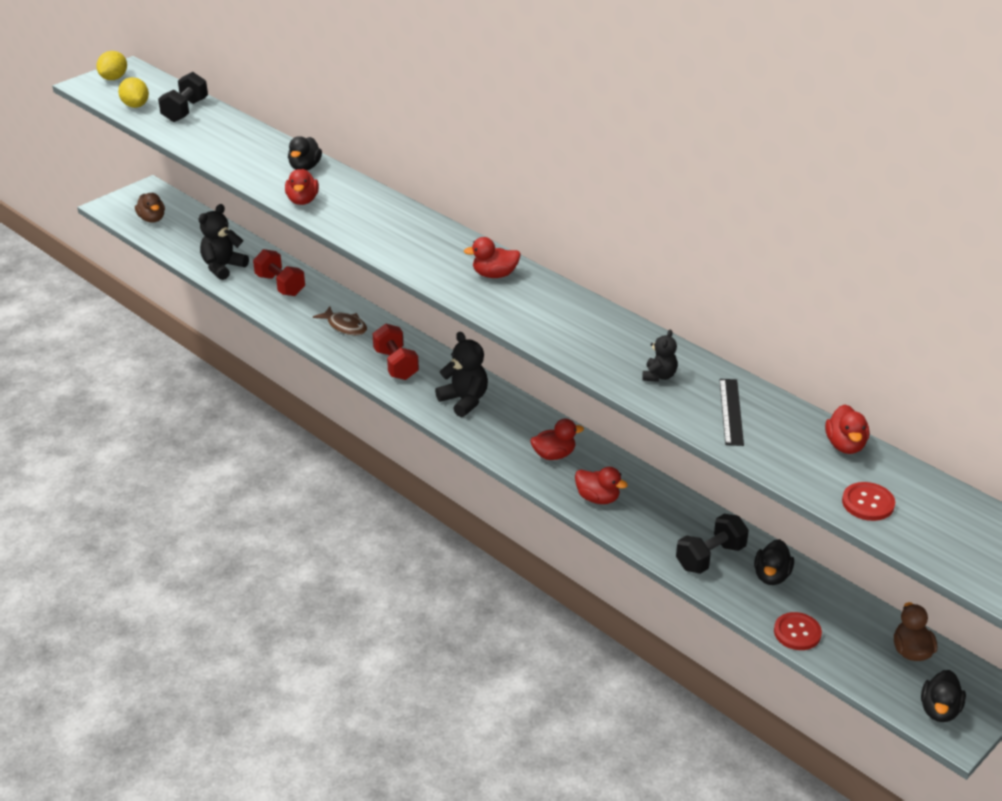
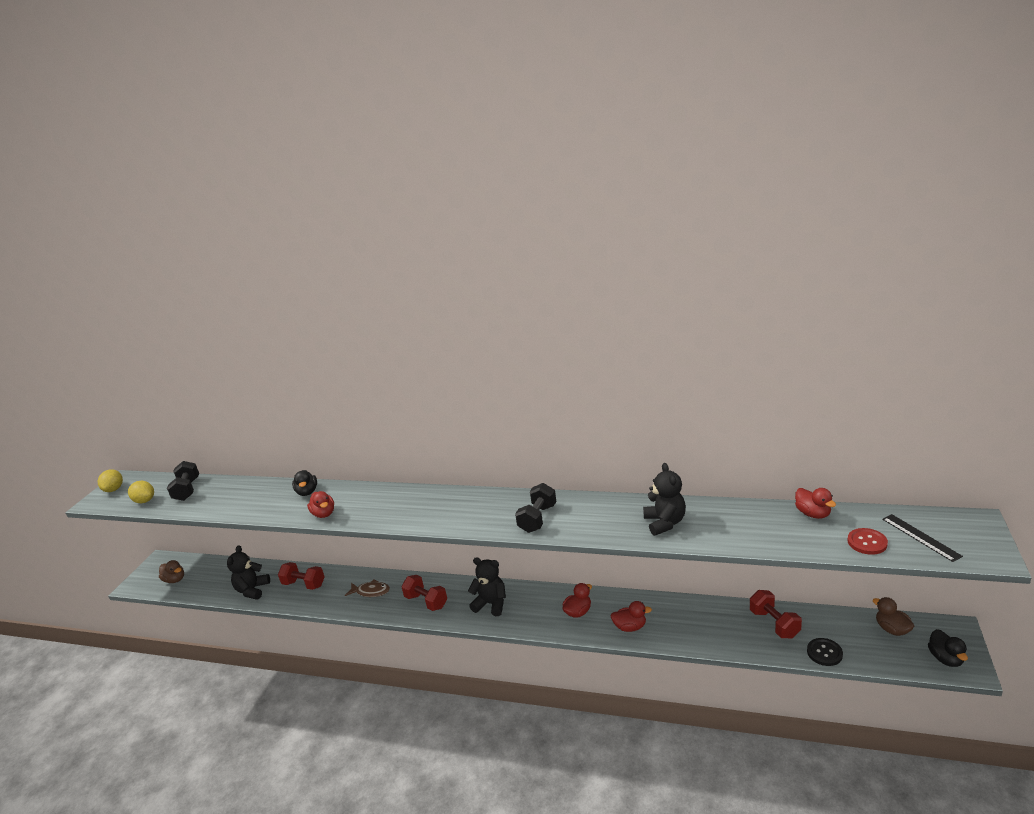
camera: 25 degrees left, 10 degrees down
(494, 275) = (499, 506): red duck -> none
(659, 376) = (665, 523): black teddy bear -> black teddy bear, size x1.70
(710, 557) = (730, 630): black dumbbell -> black dumbbell (537, 518)
(731, 411) = (729, 524): black ruler -> black ruler (920, 537)
(771, 576) = (774, 624): black duck -> red dumbbell
(797, 632) = (824, 653): red button -> black button

